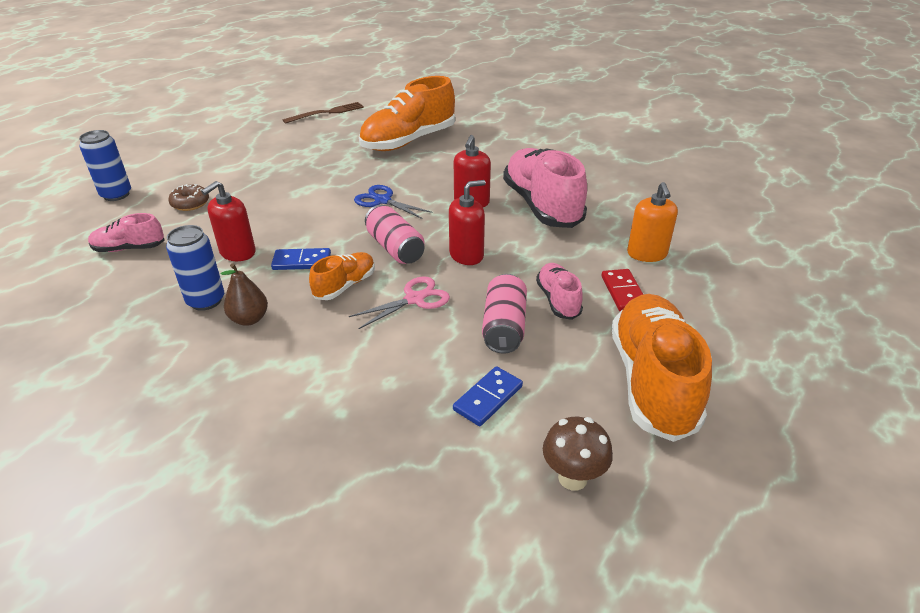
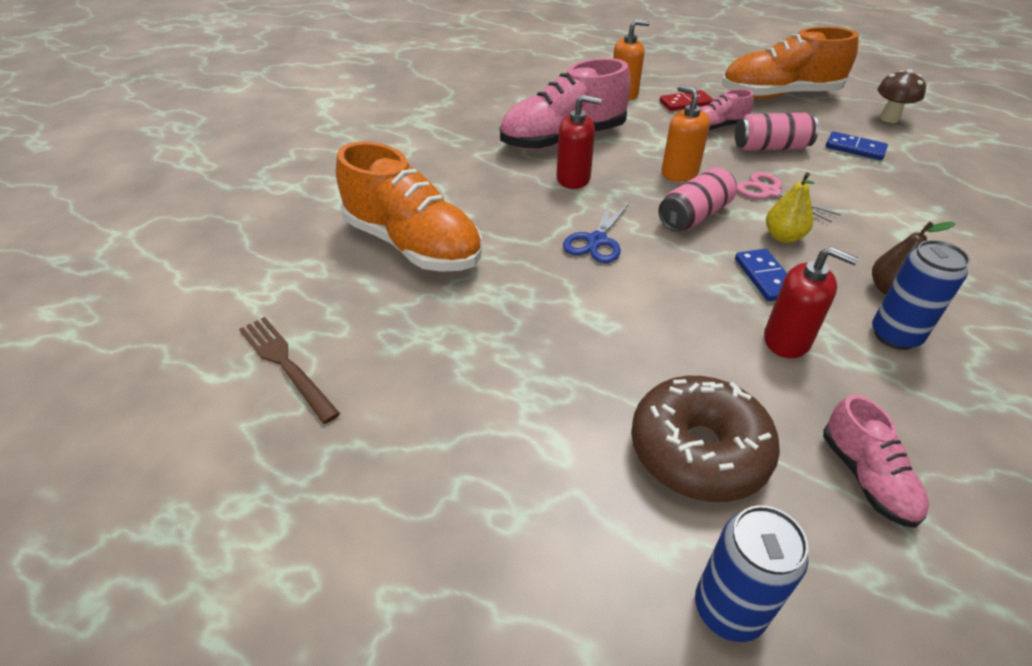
camera: 100 degrees left, 5 degrees up
(190, 203) = (698, 450): brown donut -> brown donut, size x1.95
(345, 285) = (783, 237): orange shoe -> yellow pear
(466, 255) = (679, 173): red soap dispenser -> orange soap dispenser

